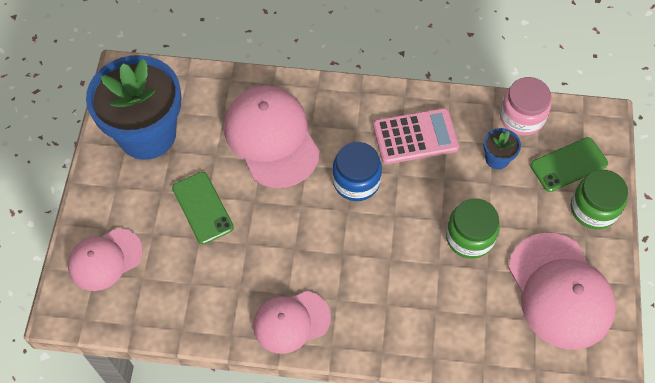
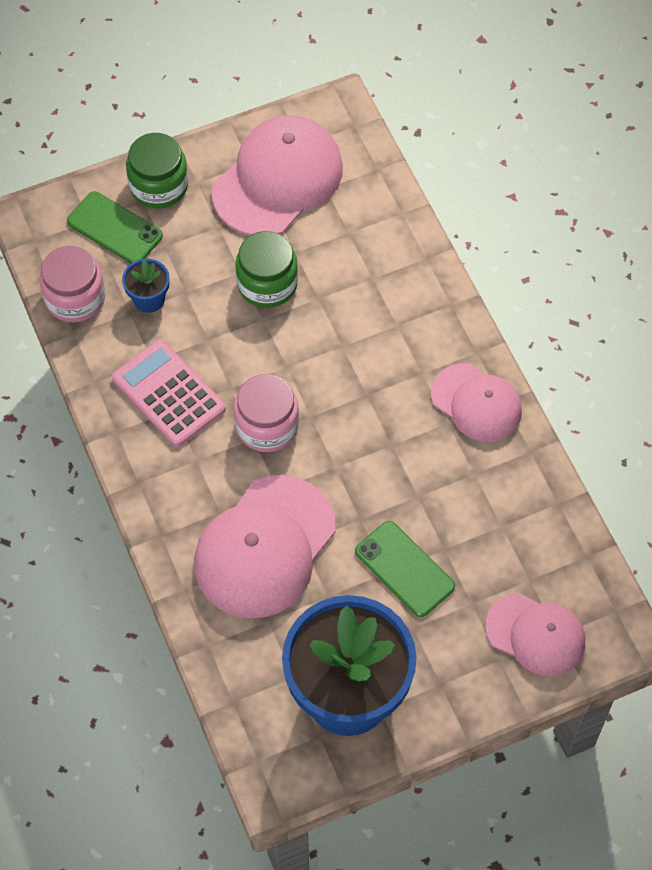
camera: 120 degrees left, 0 degrees up
(202, 208) = (404, 569): green phone -> green phone turned 75 degrees counterclockwise
(356, 181) = (267, 426): blue jar -> pink jar

